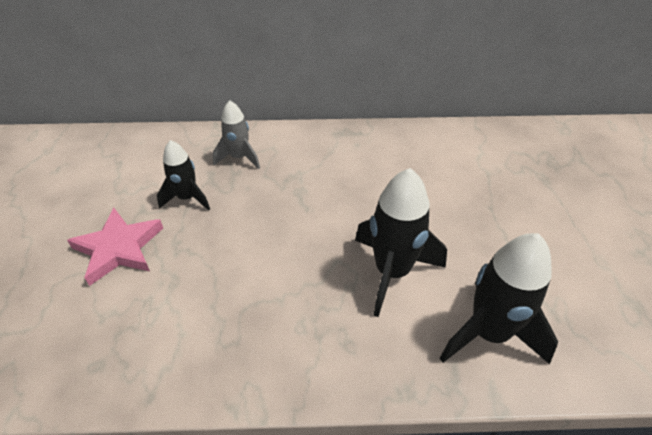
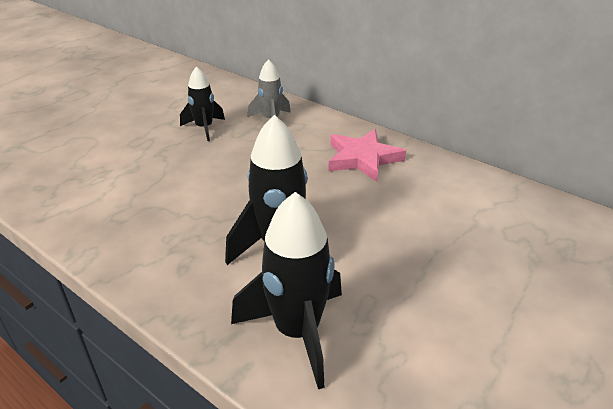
camera: 40 degrees right, 10 degrees down
(119, 248) = (129, 136): pink star -> pink star (363, 158)

